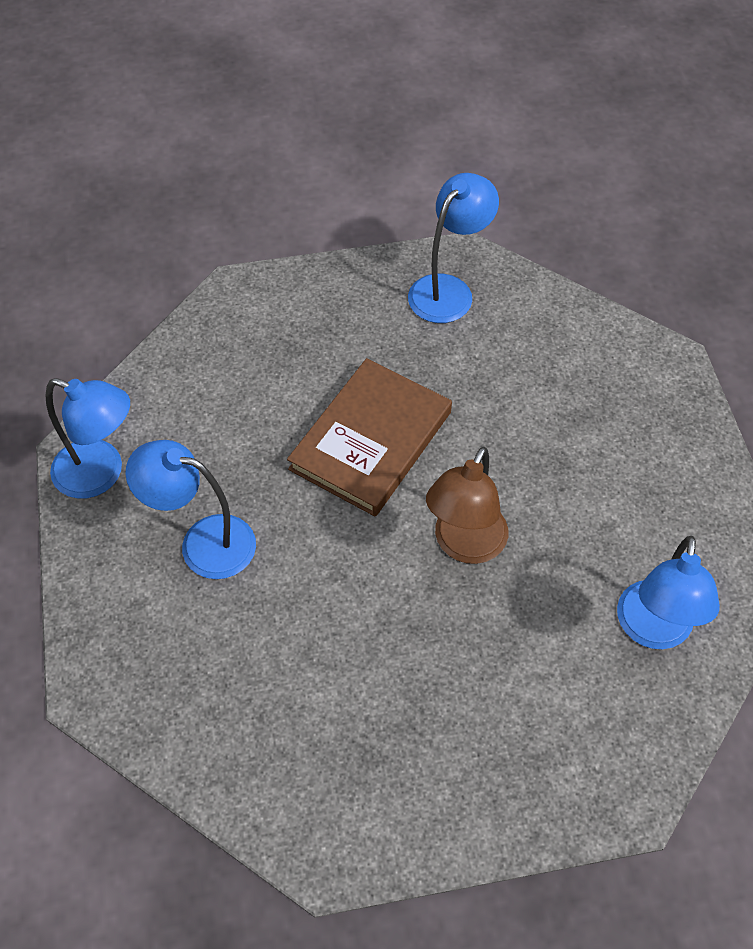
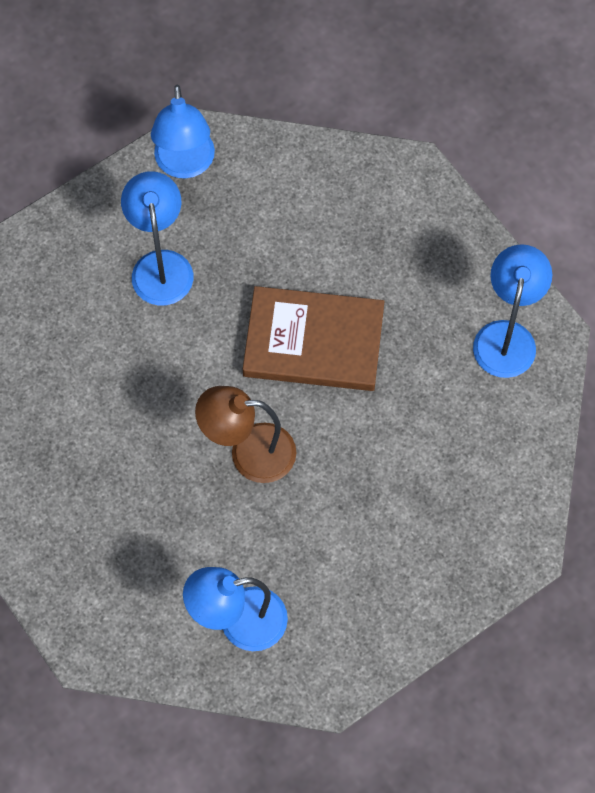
camera: 65 degrees right, 10 degrees up
(448, 290) = (506, 336): blue lamp -> blue lamp turned 90 degrees counterclockwise

